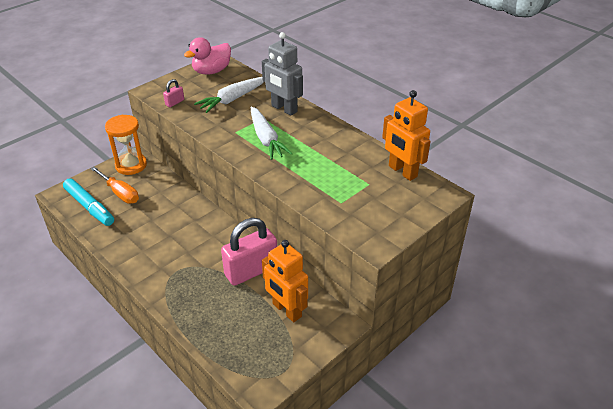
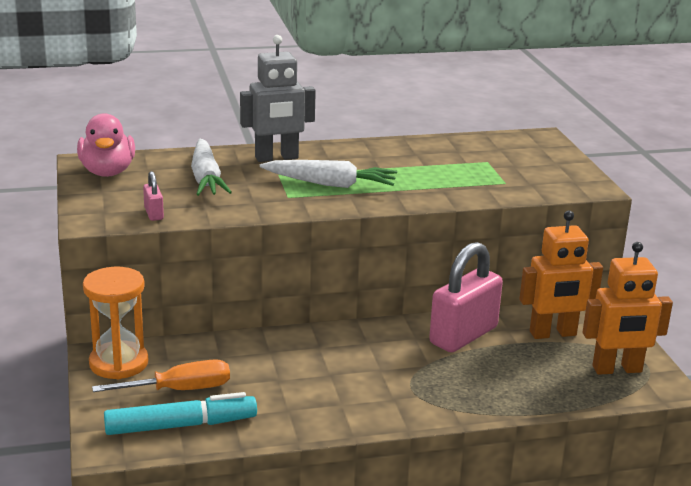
camera: 60 degrees left, 15 degrees down
(251, 270) = (463, 335): pink padlock -> pink padlock turned 45 degrees clockwise
(402, 171) = (484, 141): orange robot -> orange robot (617, 369)

